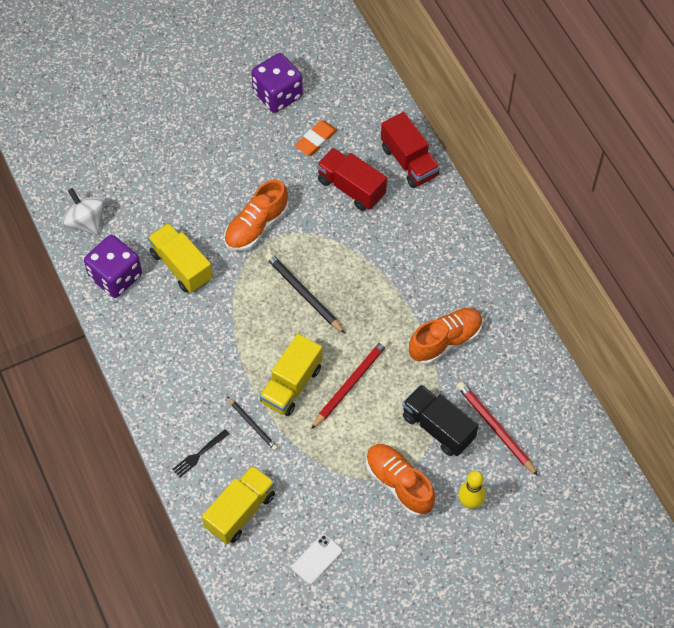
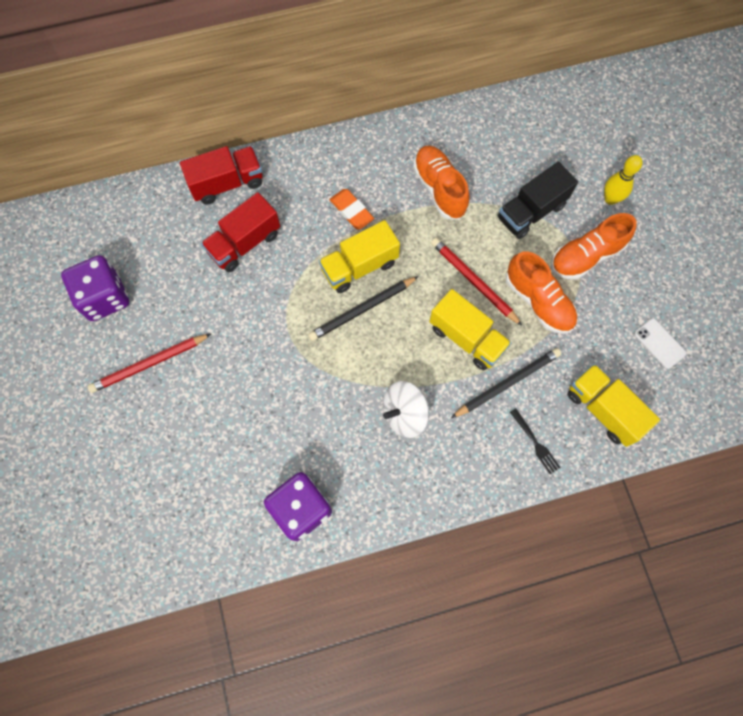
camera: 80 degrees left, 10 degrees up
(86, 221) = (218, 536): white spinning top -> white spinning top (404, 414)
(181, 266) = (303, 432): yellow truck -> yellow truck (359, 266)
(252, 424) = (507, 383): black pencil -> black pencil, size x1.62
(256, 226) = (269, 345): orange shoe -> orange shoe (538, 301)
(316, 140) = (176, 267): orange eraser -> orange eraser (351, 211)
(495, 428) = (538, 164): red pencil -> red pencil (149, 364)

